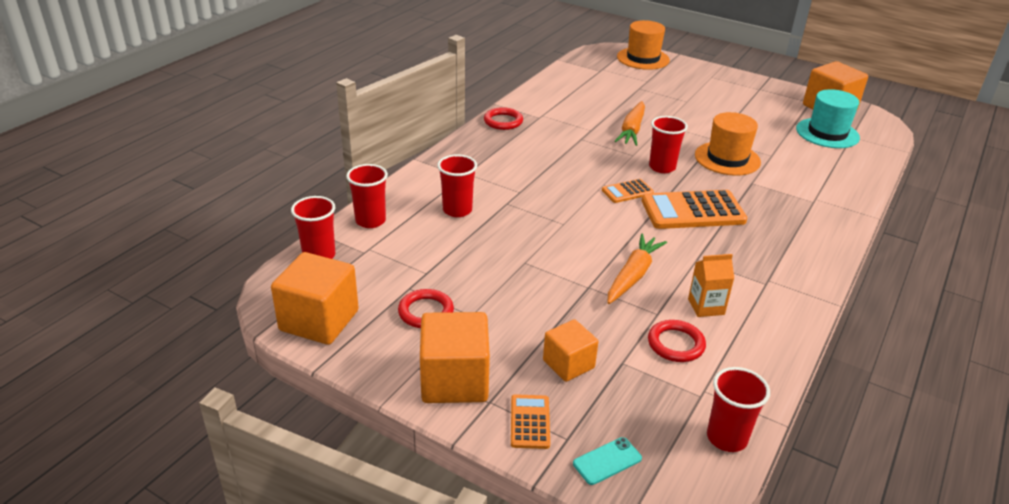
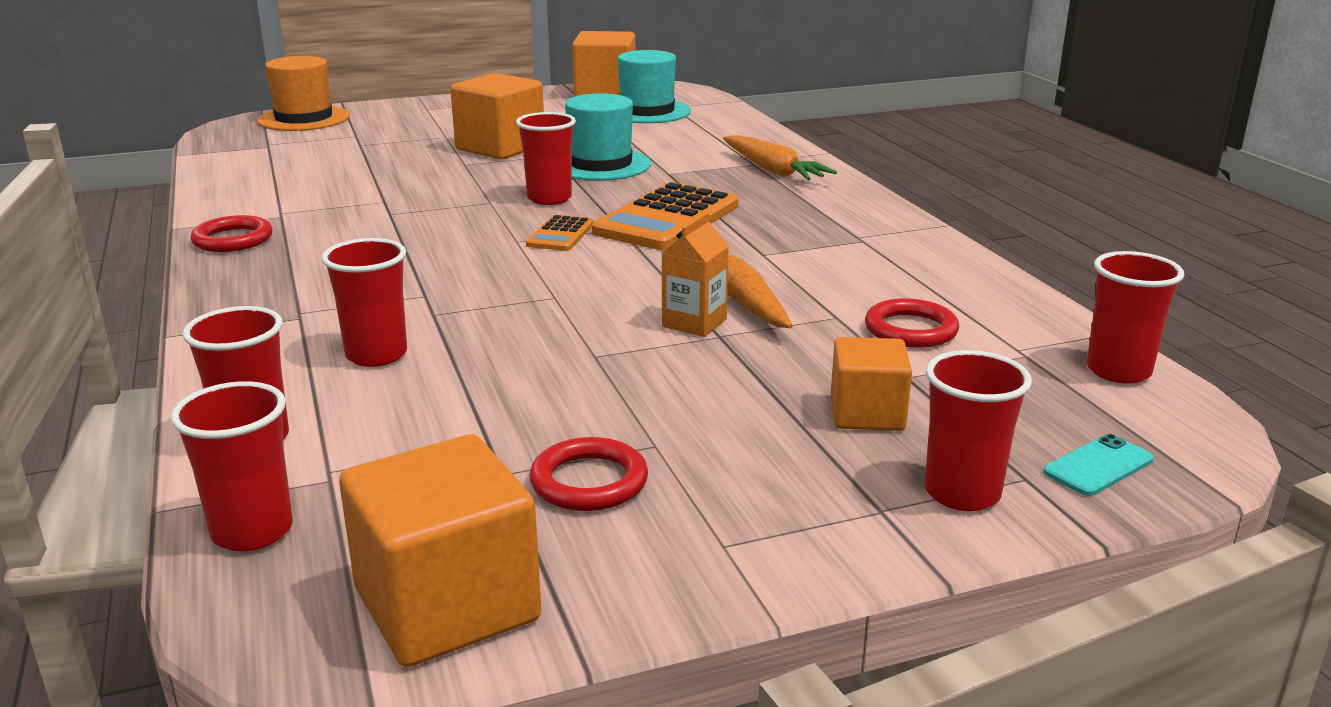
camera: 50 degrees left, 10 degrees down
(454, 380) = (796, 522): orange cube -> orange cube (500, 148)
(530, 422) = (962, 493): orange calculator -> red cup
(607, 461) = (1098, 466): turquoise phone -> turquoise phone turned 45 degrees clockwise
(632, 130) = (438, 182): orange carrot -> orange carrot (773, 170)
(706, 306) = (861, 285): orange carton -> orange carton (694, 323)
(727, 158) = (600, 165): orange hat -> turquoise hat

